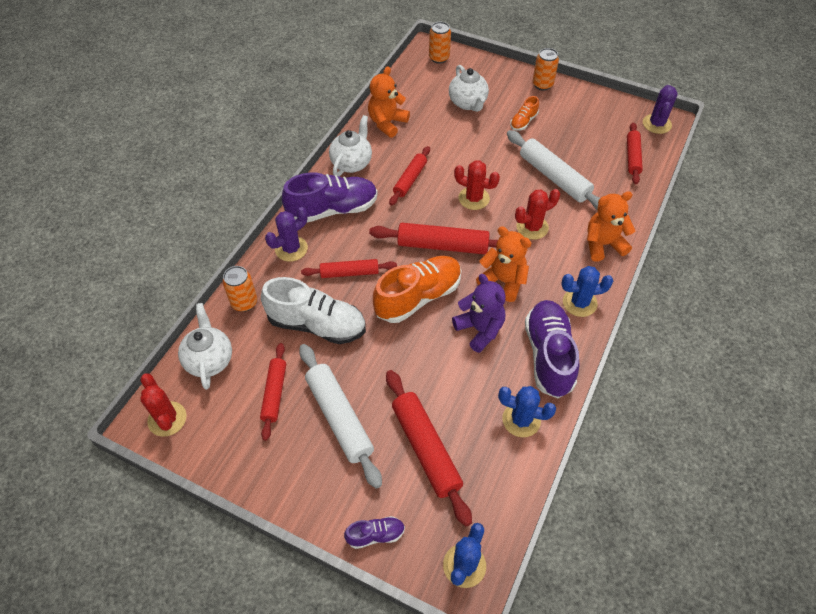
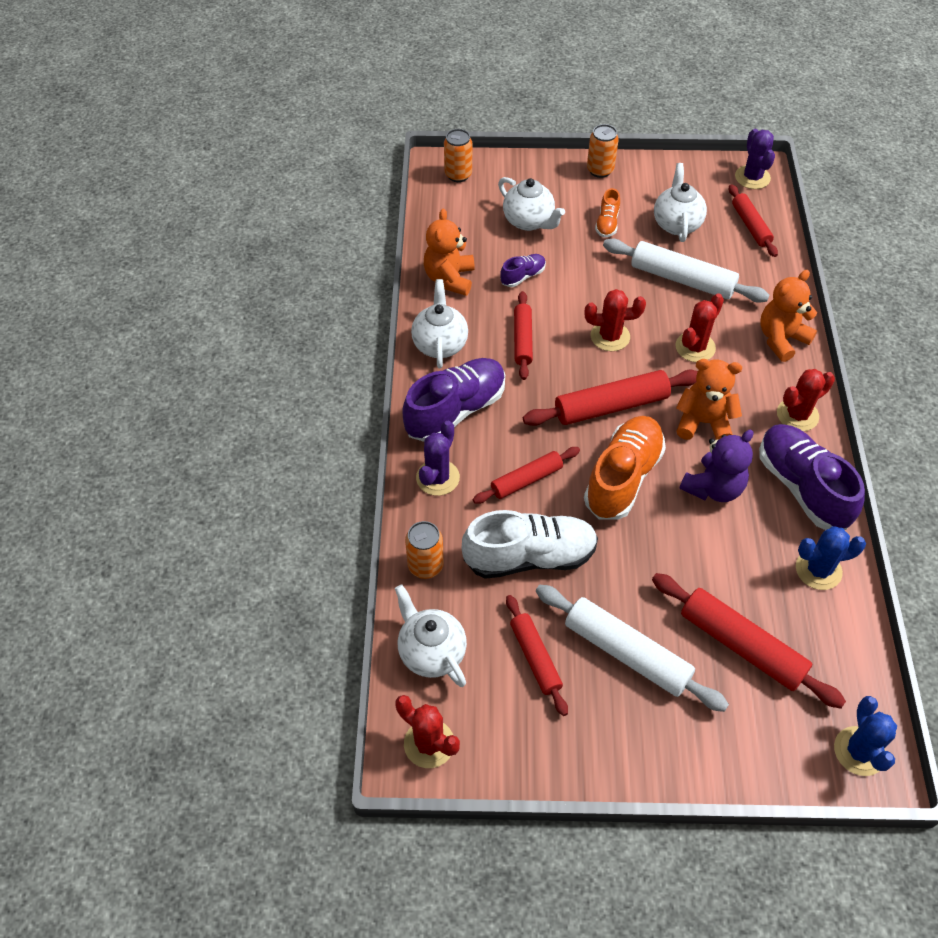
camera: 25 degrees left, 0 degrees up
(375, 535) = (750, 763): purple shoe -> purple shoe (523, 276)
(480, 329) = (713, 488): purple teddy bear -> purple teddy bear turned 105 degrees clockwise
(575, 138) = (676, 224): none -> white teapot
(579, 303) = (797, 415): blue cactus -> red cactus

